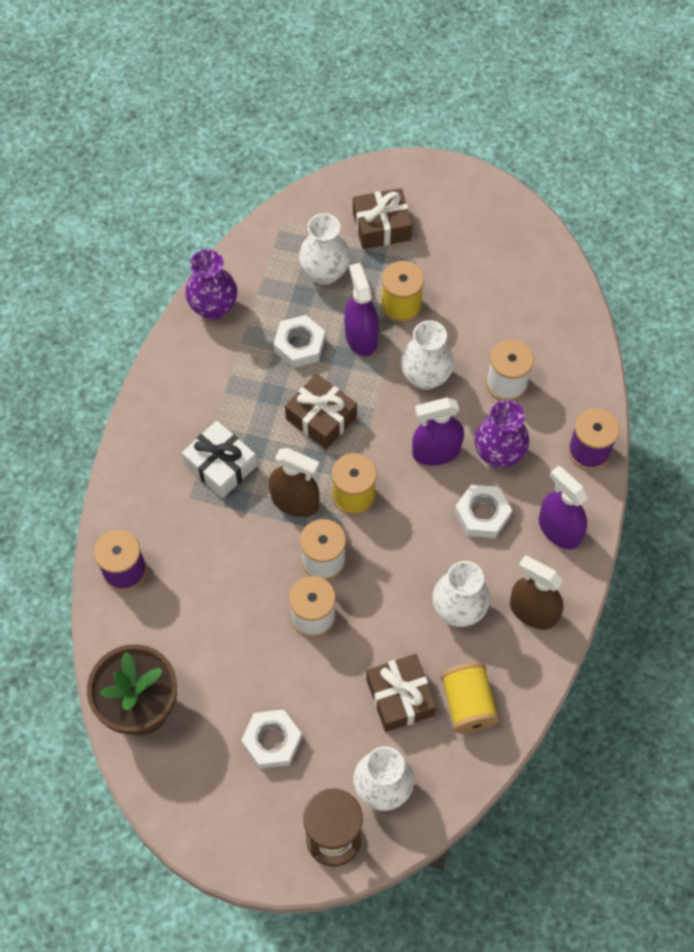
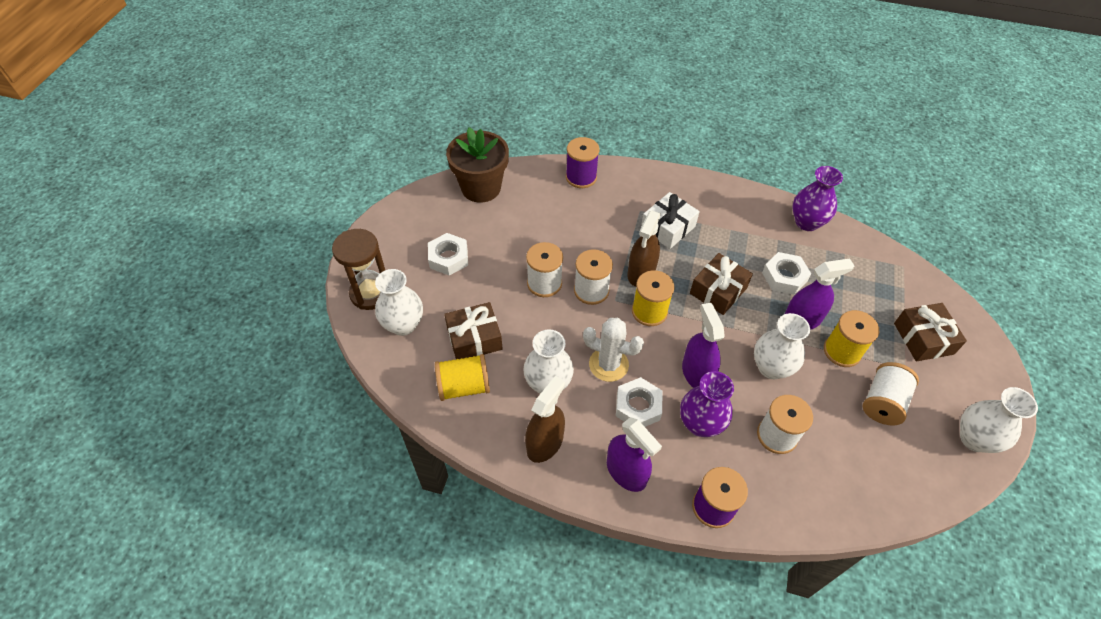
camera: 90 degrees right, 10 degrees down
(325, 272) = (860, 295): white vase -> white vase (974, 439)
(429, 543) = (608, 364): none -> white cactus
(462, 281) = (882, 402): none -> white spool
(559, 530) = (626, 472): purple spray bottle -> purple spray bottle turned 90 degrees clockwise

